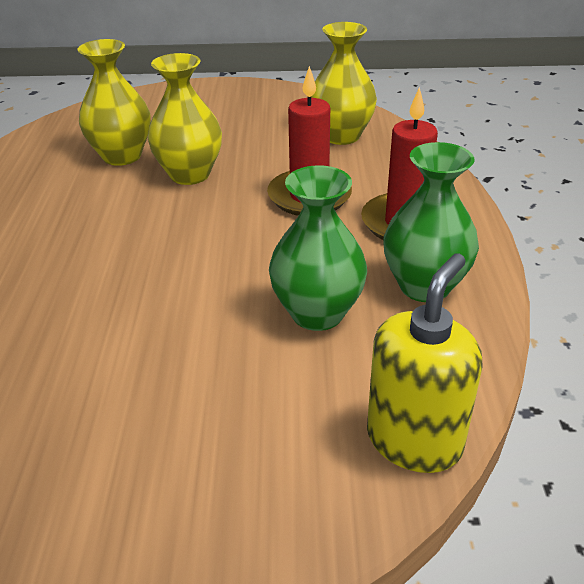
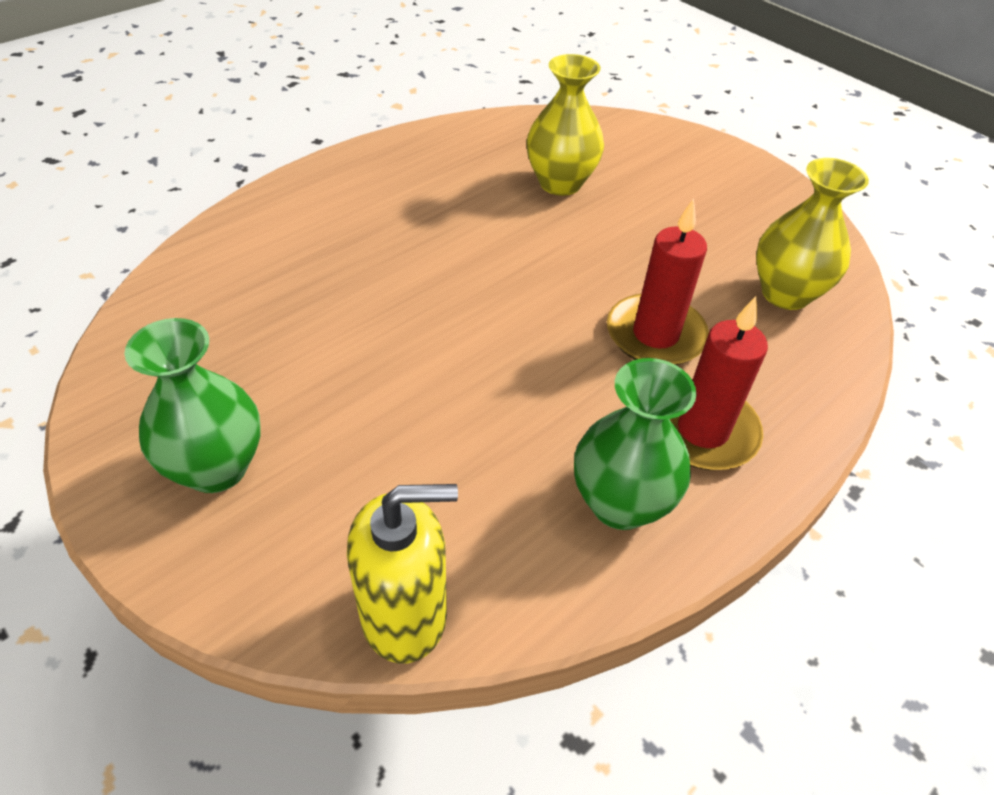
camera: 45 degrees right, 10 degrees up
(189, 174) = (587, 238): yellow vase -> none
(317, 313) = (497, 446): green vase -> green vase (216, 468)

